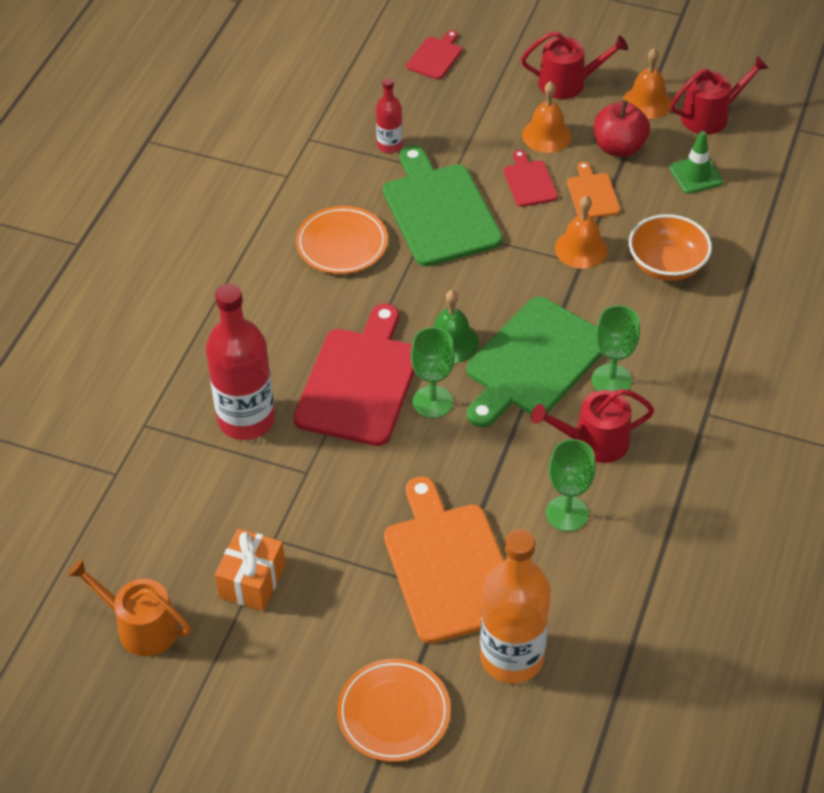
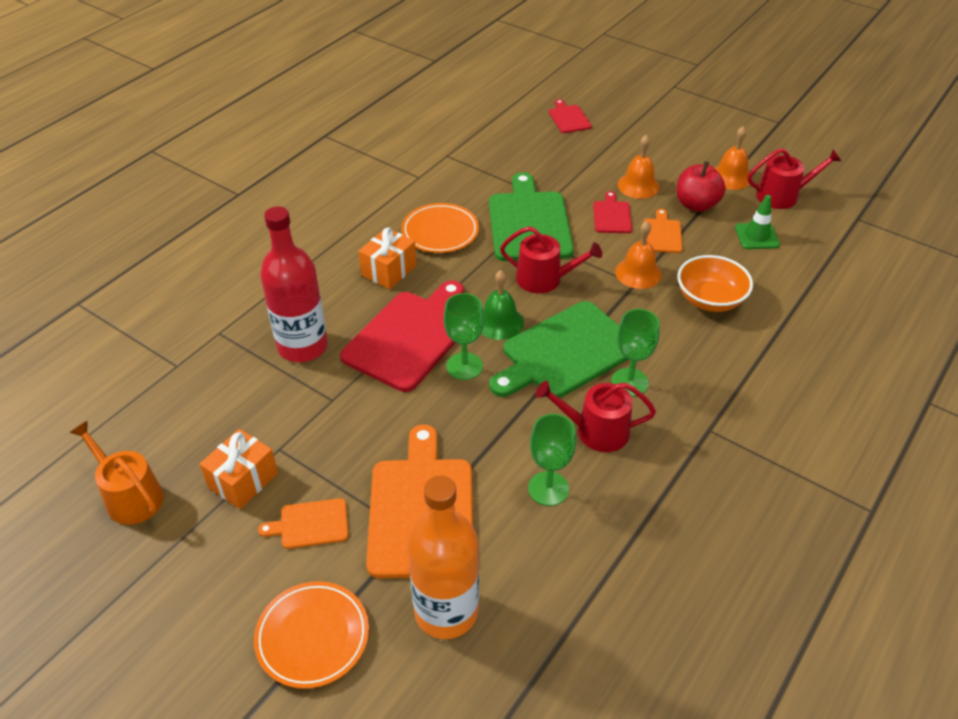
camera: 15 degrees right, 5 degrees down
(303, 306) = (389, 270): none -> orange gift
(343, 608) = (310, 524): none -> orange cutting board
(389, 145) = (508, 170): red bottle -> none
(435, 56) = (568, 118): red cutting board -> red cutting board turned 60 degrees counterclockwise
(568, 83) = (669, 153): red watering can -> red watering can (545, 279)

